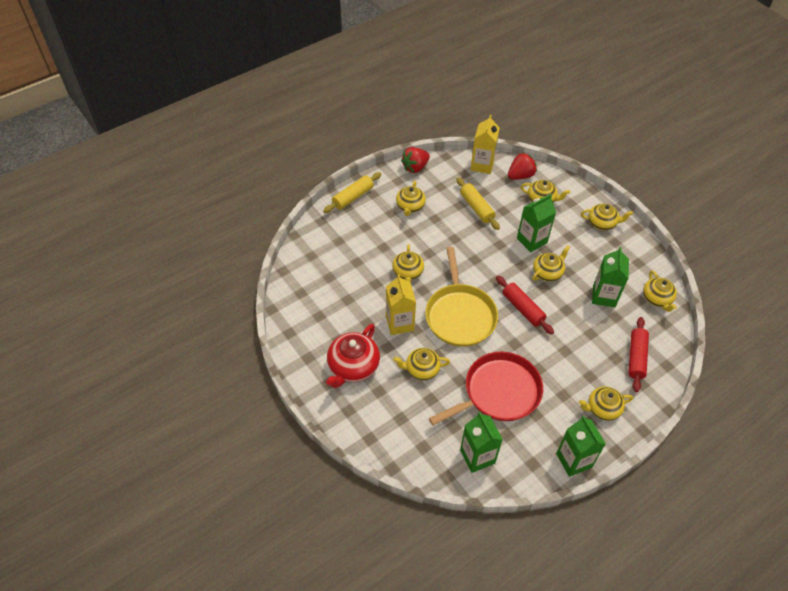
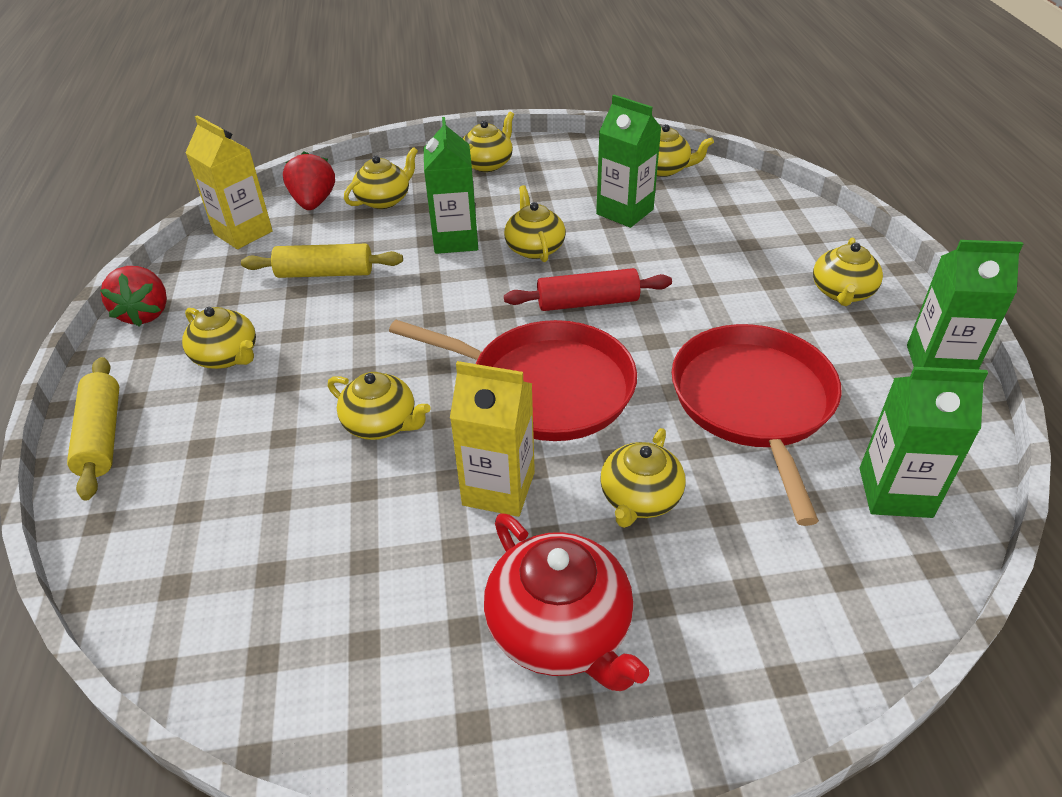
camera: 60 degrees left, 10 degrees down
(460, 315) = (544, 387): yellow pan -> red pan
(636, 357) = (759, 224): red rolling pin -> none

